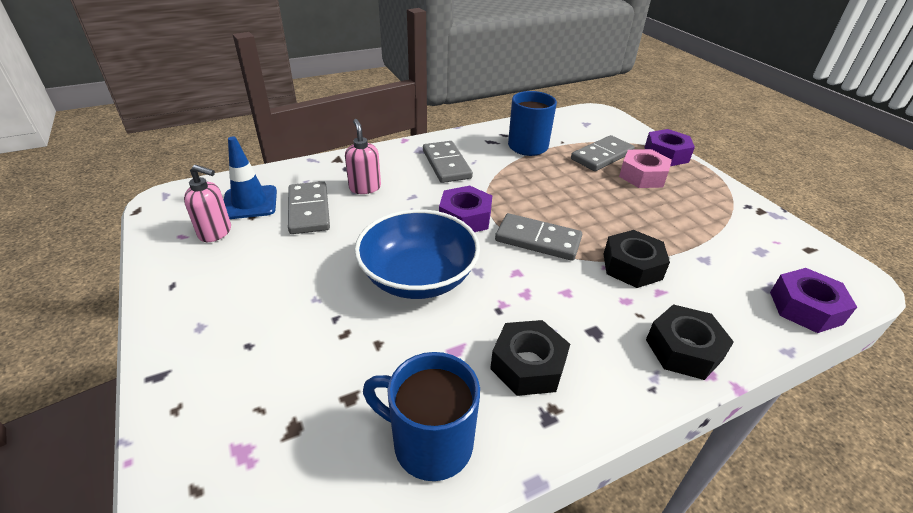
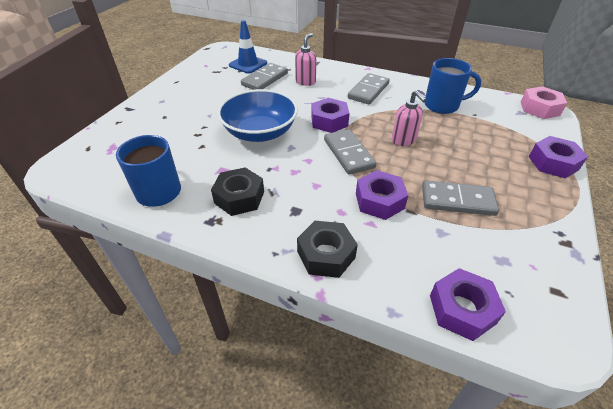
camera: 50 degrees right, 5 degrees up
(215, 232) = (218, 70): pink soap dispenser -> pink soap dispenser (403, 140)
(602, 156) = (489, 136): grey domino -> grey domino (457, 200)
(632, 266) = (379, 201): black nut -> purple nut
(642, 176) = (498, 164): pink nut -> pink nut (540, 108)

